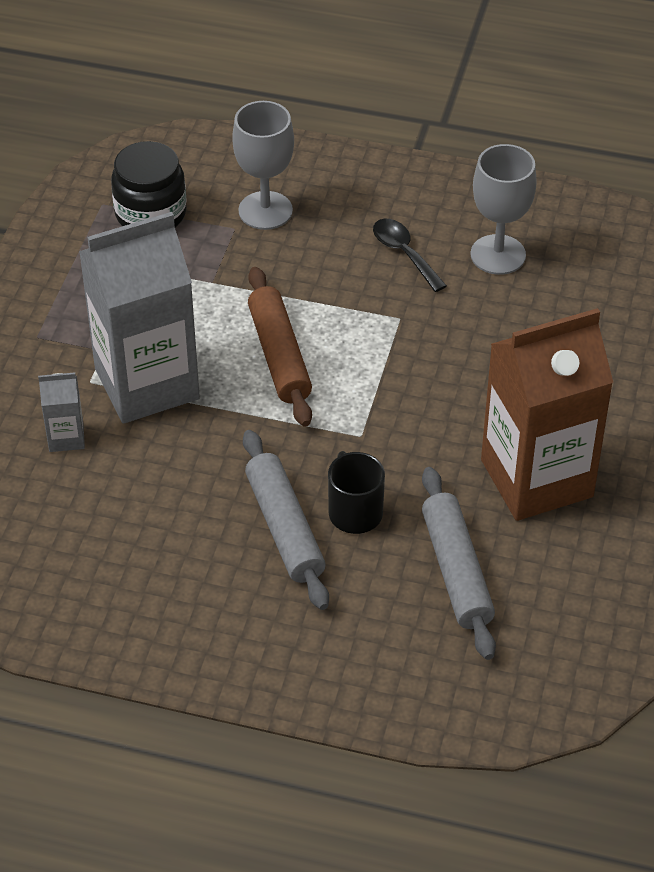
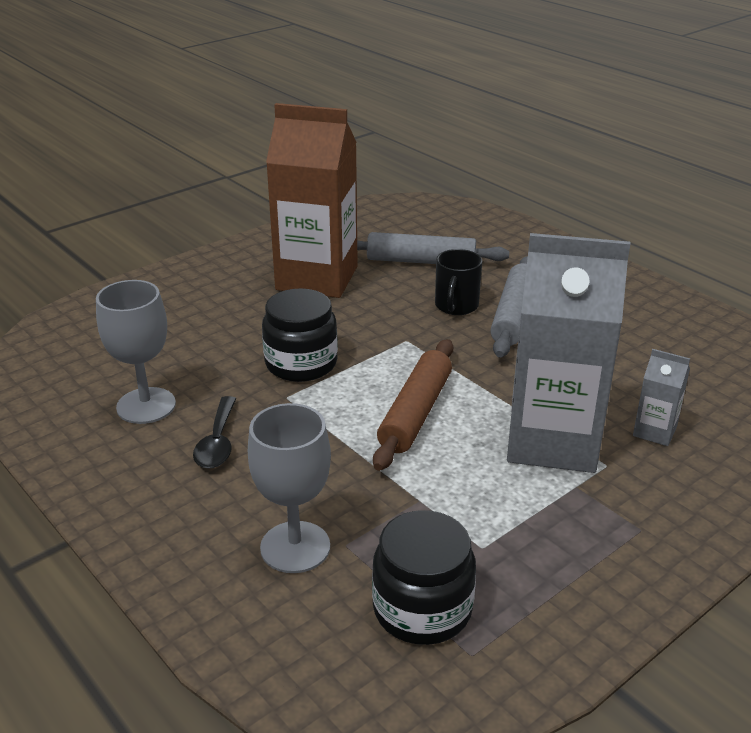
camera: 145 degrees left, 15 degrees down
(426, 358) = (301, 363): none -> black jar
(456, 571) = (421, 261): grey rolling pin -> grey rolling pin turned 75 degrees clockwise

